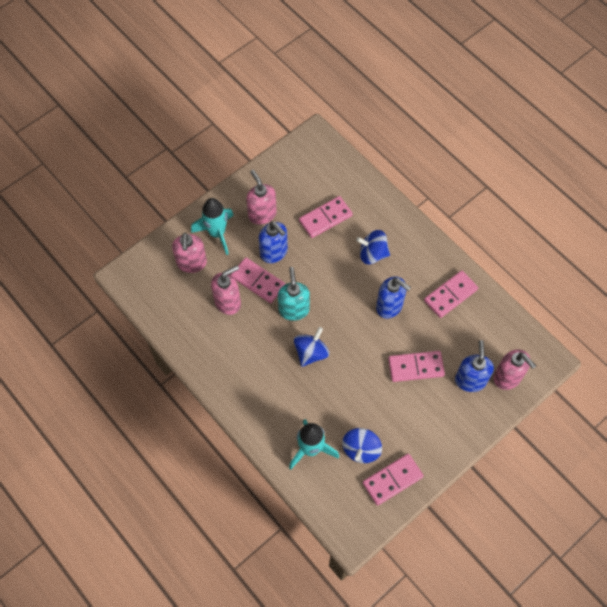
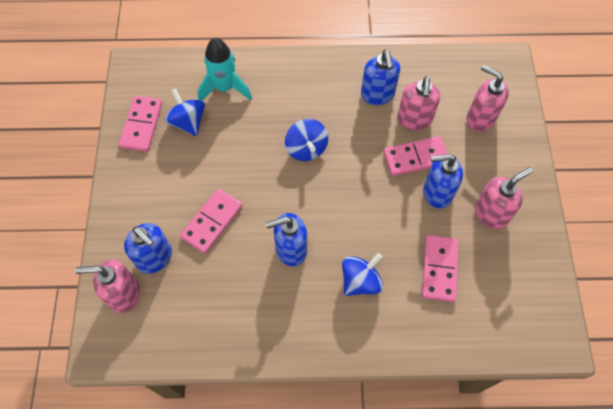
camera: 130 degrees right, 0 degrees up
(217, 233) = (498, 159): turquoise rocket -> none
(226, 340) = (377, 95): none -> blue soap dispenser
(262, 214) = (491, 213): pink soap dispenser -> pink soap dispenser turned 45 degrees counterclockwise
(294, 309) = (361, 166): turquoise soap dispenser -> none
(450, 295) = (250, 317): pink domino -> none

